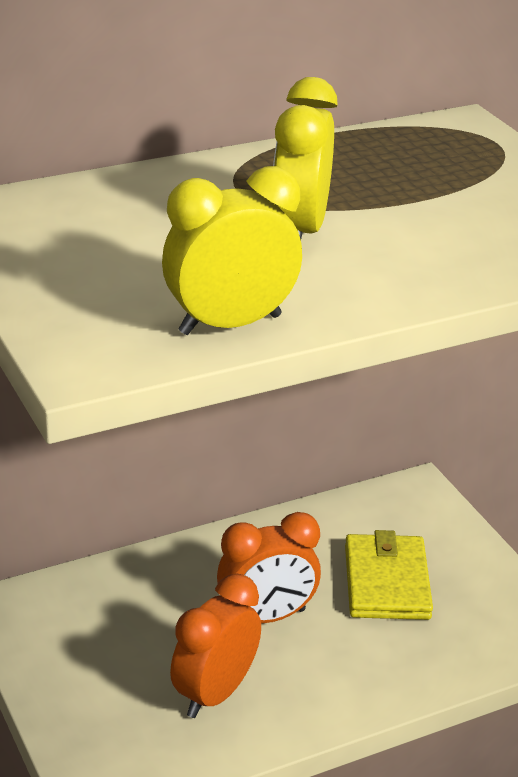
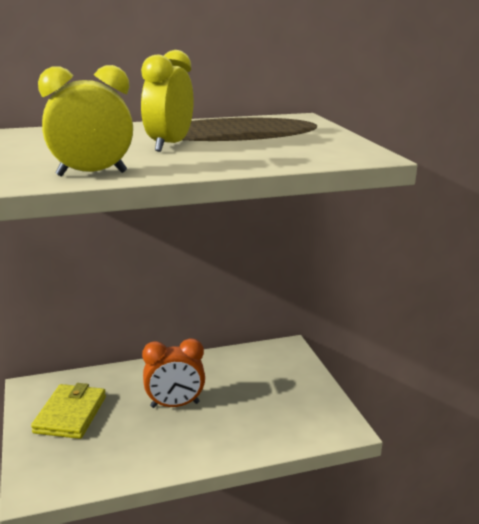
camera: 10 degrees right, 10 degrees down
(215, 693) = (127, 443): orange clock -> none
(386, 582) = (253, 392): yellow wallet -> yellow wallet (70, 414)

